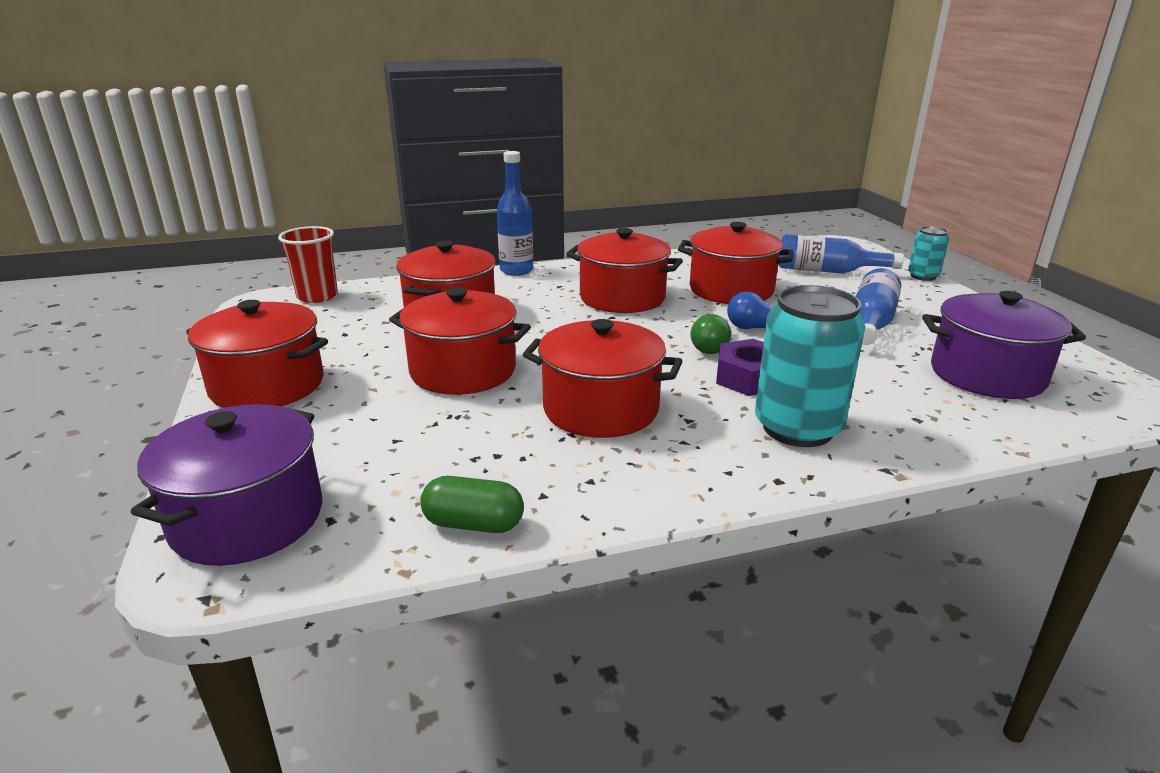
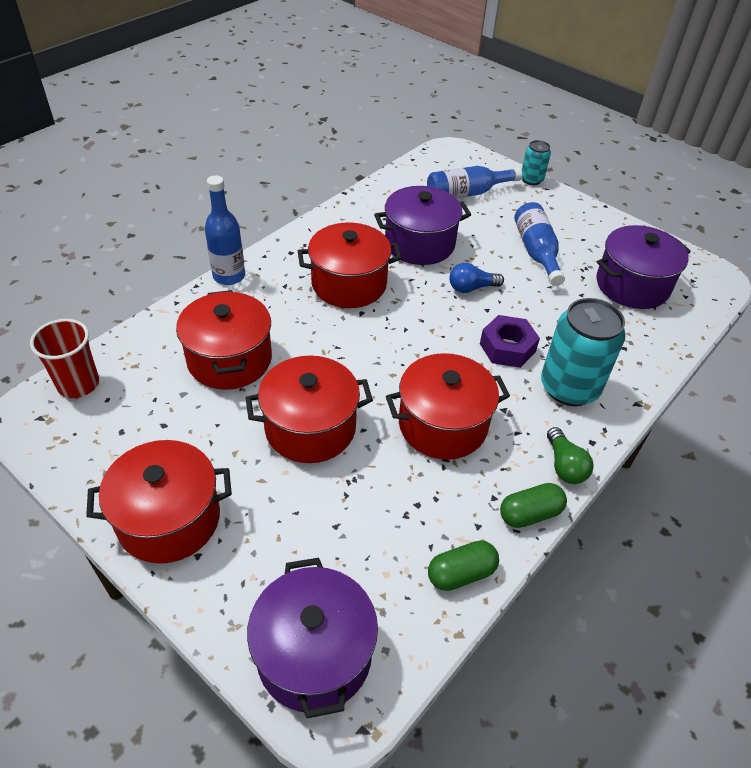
camera: 35 degrees left, 20 degrees up
(619, 509) = (530, 514): none -> green capsule
(711, 347) = (458, 322): green light bulb -> green light bulb (564, 466)
(731, 290) = (419, 244): red pot -> purple pot

